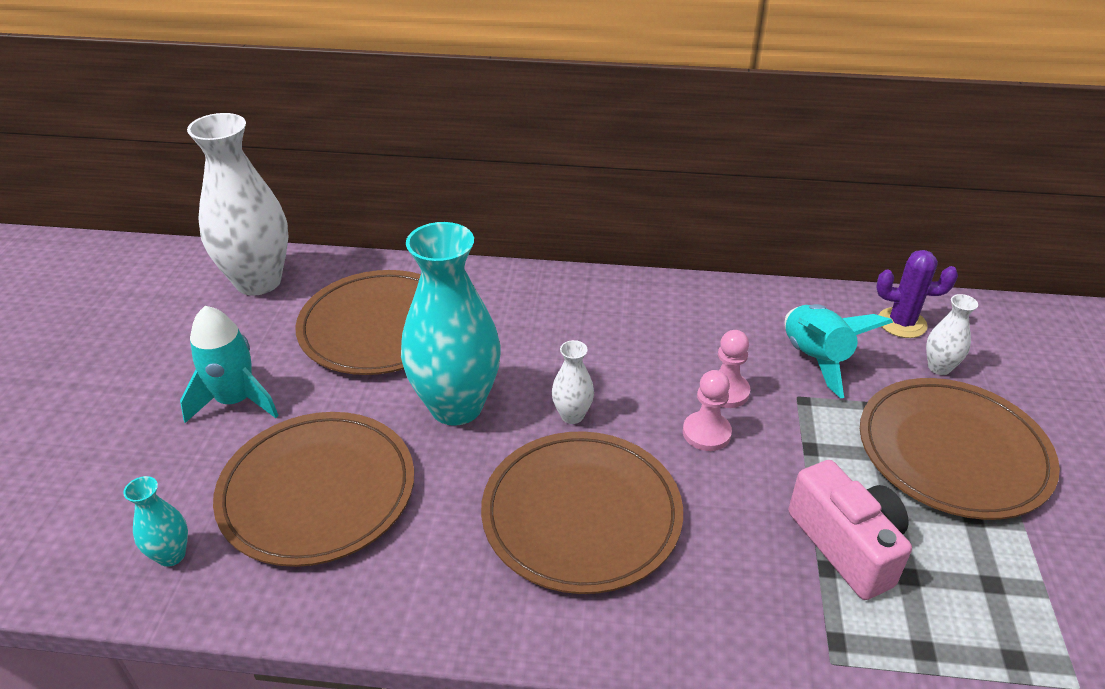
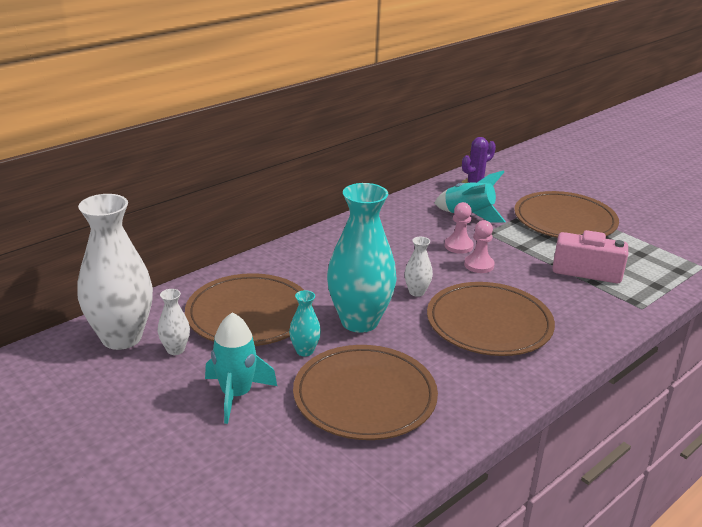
camera: 50 degrees left, 10 degrees down
(171, 555) = (347, 473): turquoise vase -> turquoise vase (305, 351)
(939, 367) = (513, 194): white vase -> white vase (175, 349)

